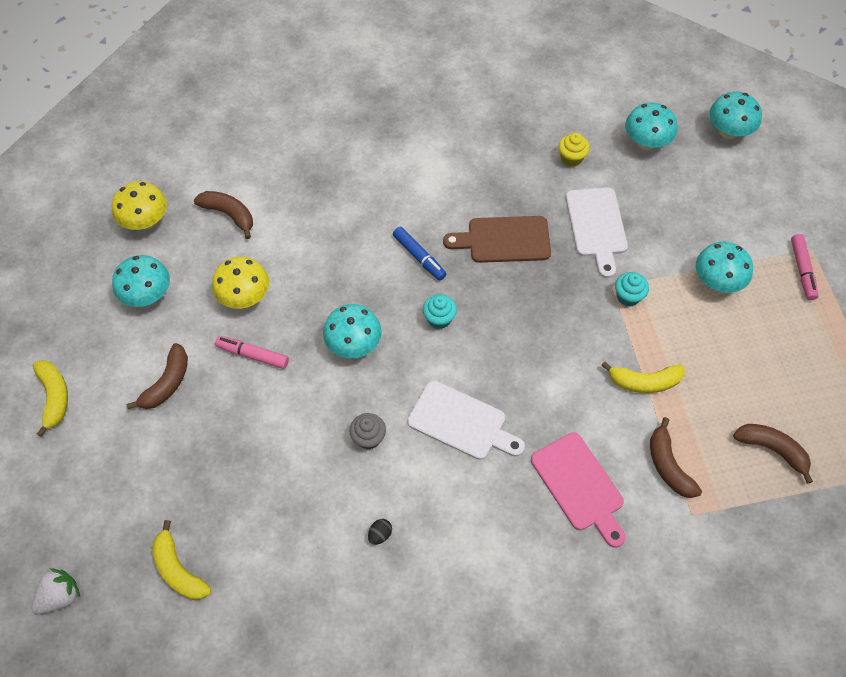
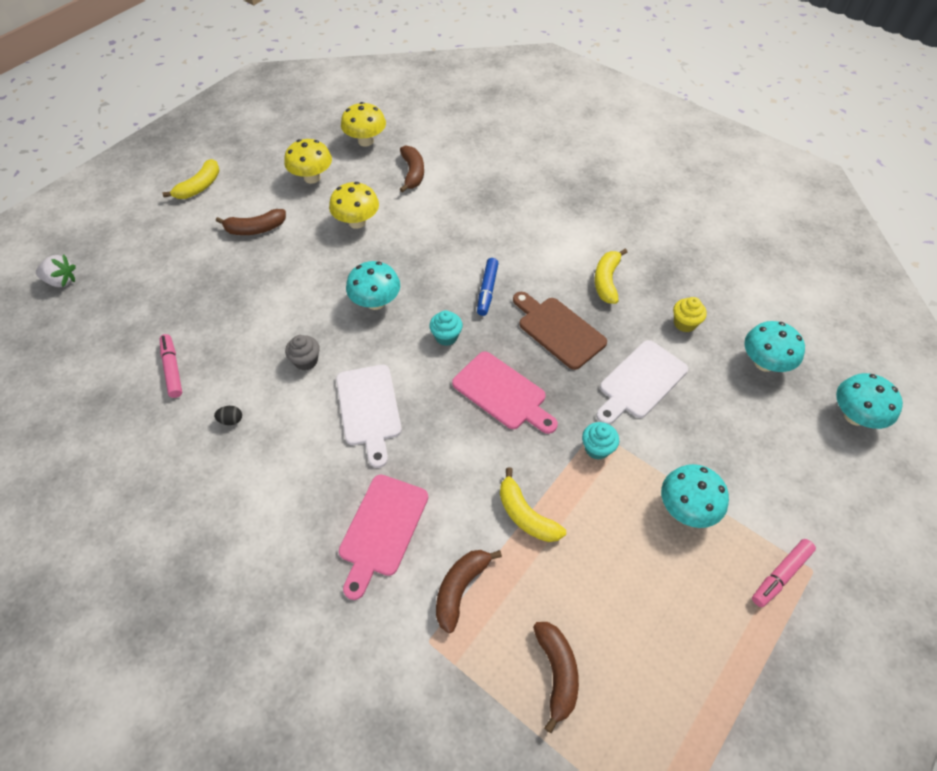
camera: 50 degrees right, 5 degrees down
(147, 295) = (312, 177): turquoise mushroom -> yellow mushroom
(179, 570) = (121, 325): yellow banana -> yellow banana (606, 281)
(253, 355) = (316, 255): pink marker -> pink marker (172, 369)
(528, 320) = (503, 393): none -> pink cutting board

